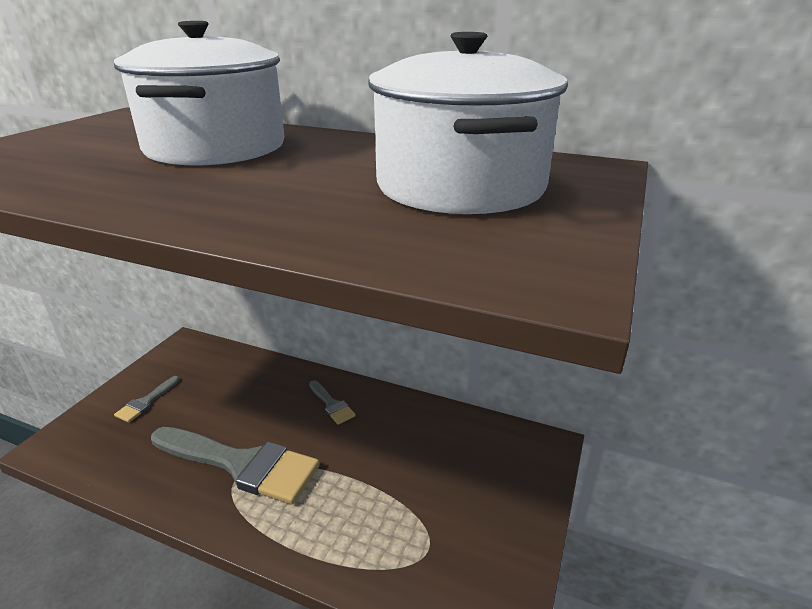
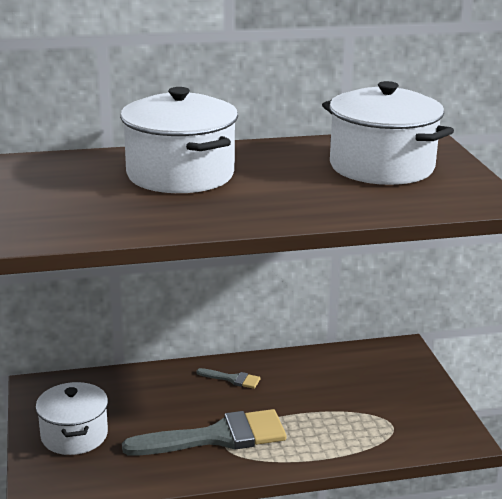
camera: 35 degrees left, 5 degrees down
(146, 402) = (74, 435): grey brush -> white pot

